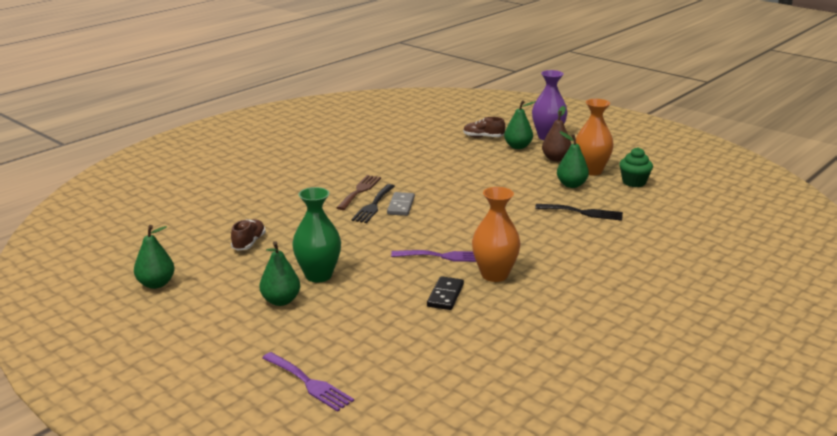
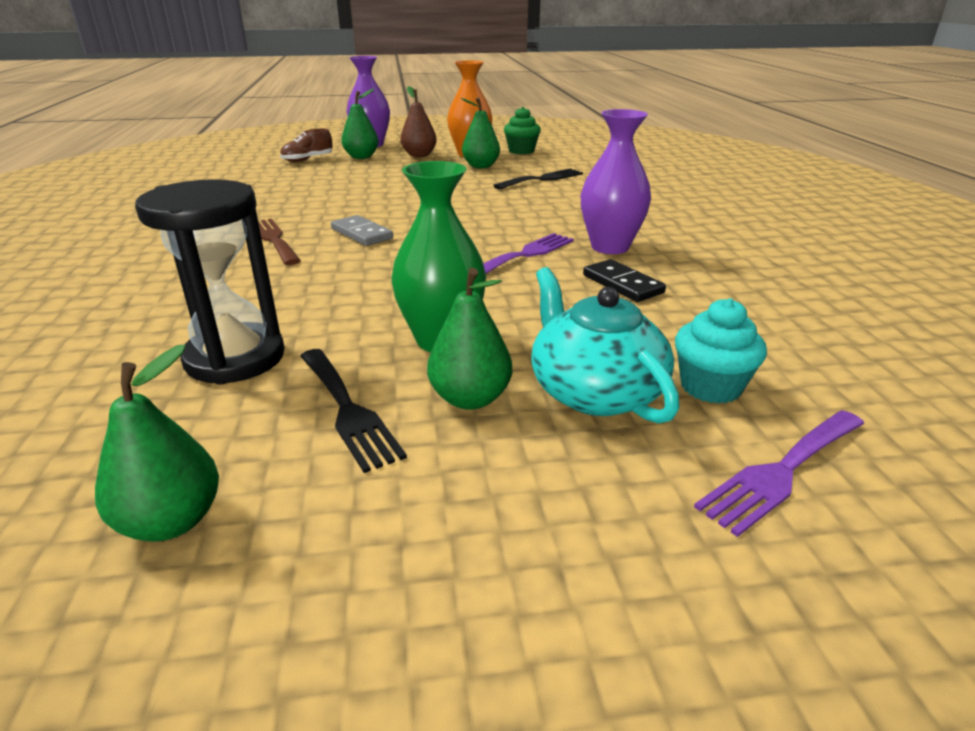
camera: 50 degrees left, 5 degrees up
(249, 243) = (235, 358): brown shoe -> black hourglass
(309, 383) = (781, 472): purple fork -> purple fork turned 150 degrees clockwise
(321, 325) = (594, 391): none -> turquoise teapot
(361, 350) = (710, 387): none -> turquoise cupcake
(373, 205) = (327, 245): black fork -> black fork (348, 410)
(494, 275) = (610, 247): orange vase -> purple vase

